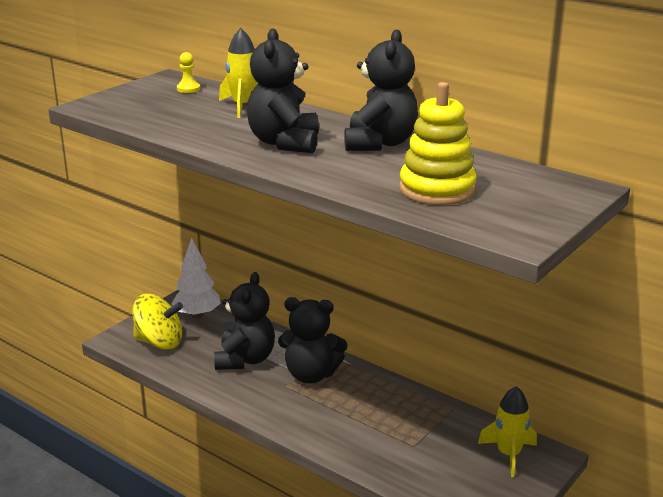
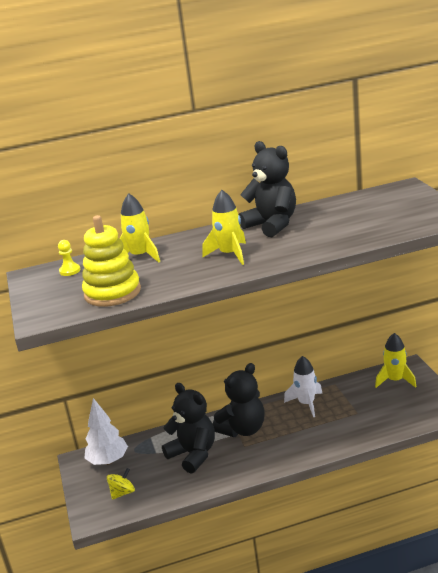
camera: 50 degrees left, 0 degrees up
(159, 342) = (122, 493): yellow spinning top -> yellow spinning top, size x0.55
(284, 143) = (230, 254): black teddy bear -> yellow rocket
(395, 401) = (306, 403): none -> white rocket
(437, 189) = (363, 223): yellow stacking toy -> yellow stacking toy (112, 292)

